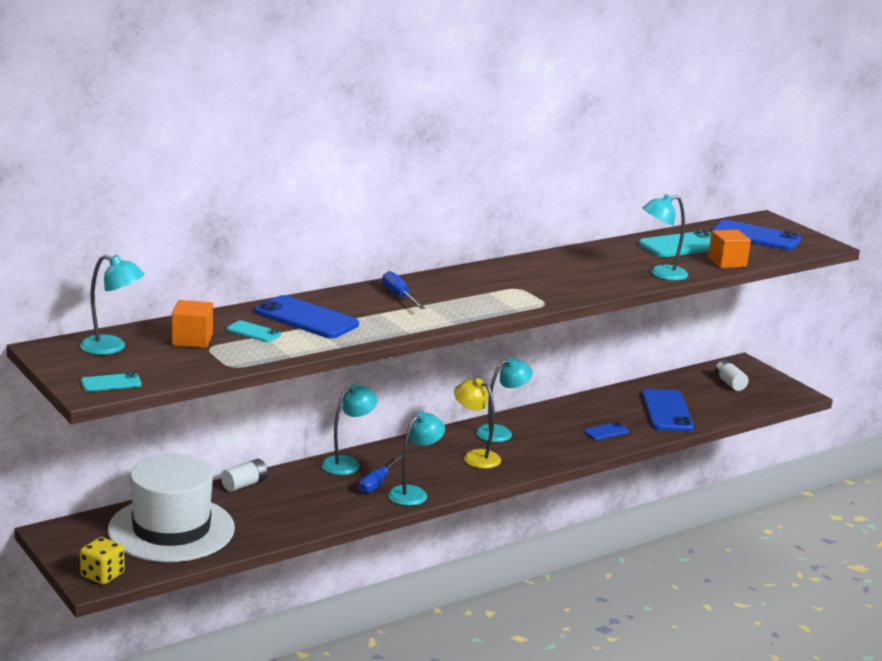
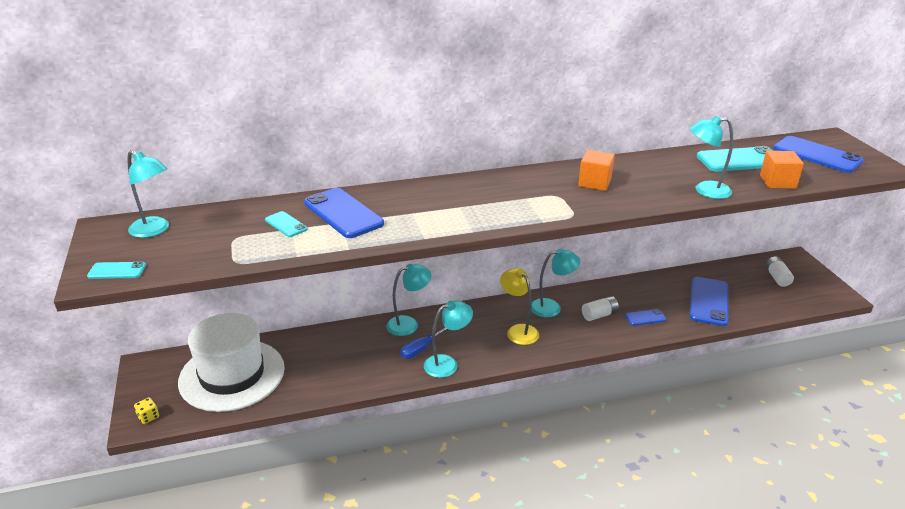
camera: 20 degrees right, 10 degrees up
(102, 575) = (148, 417): yellow dice -> yellow dice, size x0.63
(192, 340) = (227, 228): orange cube -> orange cube (594, 182)
(244, 484) = (316, 335): white battery -> white battery (599, 315)
(399, 296) = (442, 196): blue screwdriver -> none

